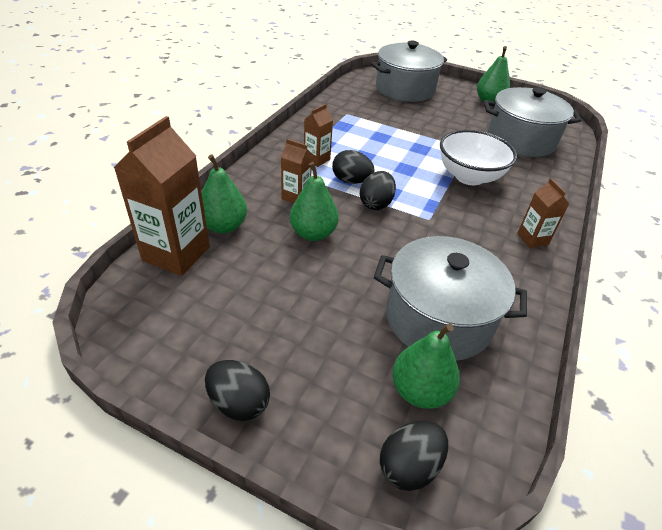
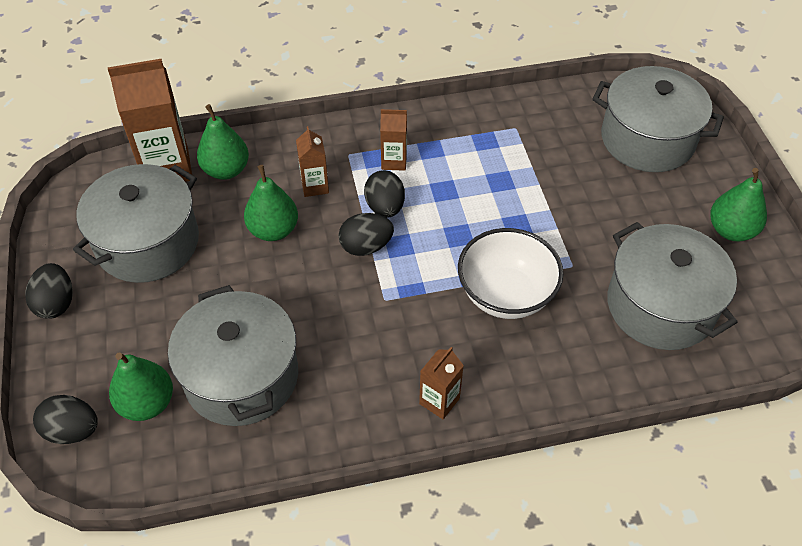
camera: 55 degrees right, 10 degrees up
(242, 304) = (148, 243): none -> grey pot

